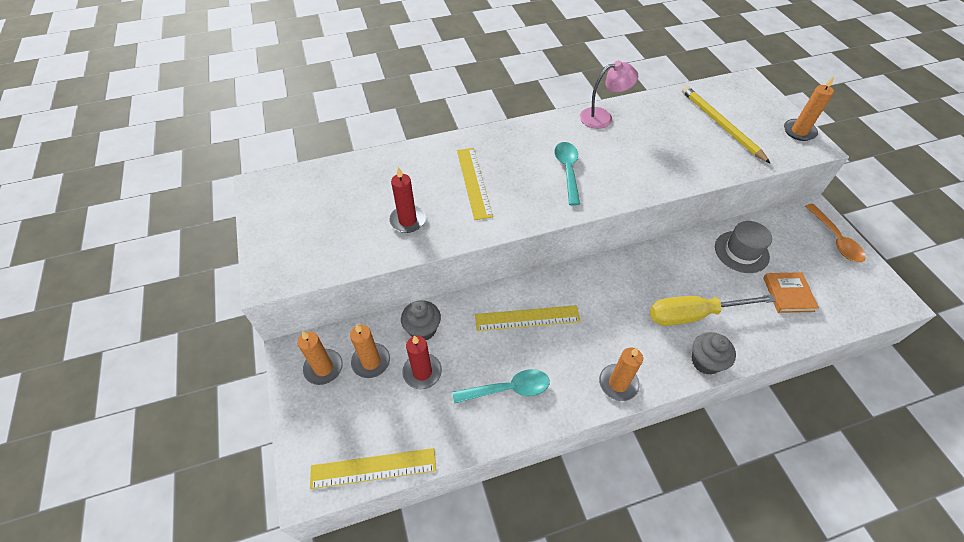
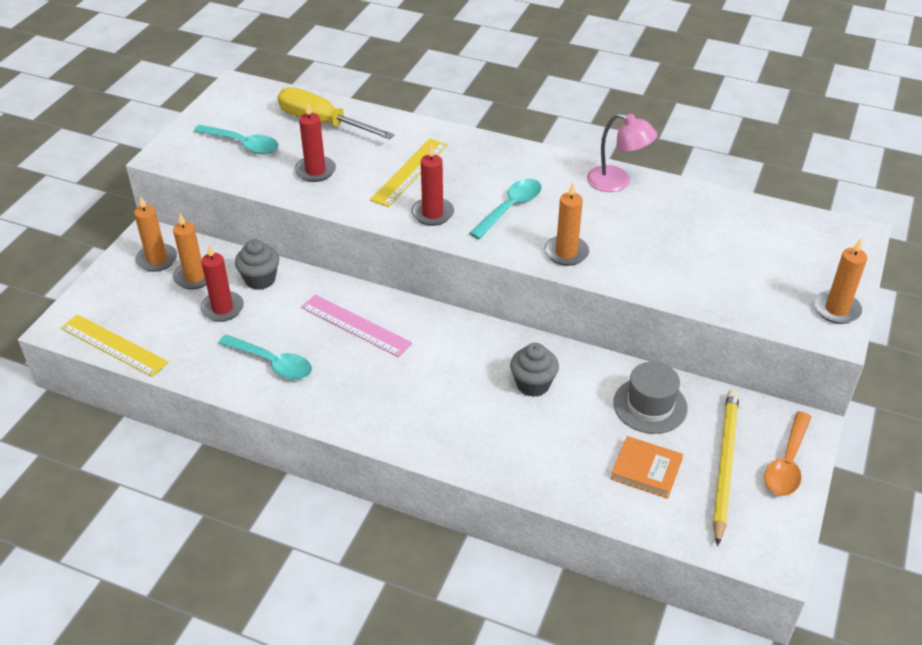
camera: 40 degrees right, 10 degrees down
(324, 231) = (243, 144): none -> turquoise spoon
(527, 204) = (432, 213): none -> red candle
(527, 318) = (355, 325): yellow ruler -> pink ruler
(618, 383) = (368, 421): orange candle -> orange candle (566, 253)
(693, 315) = (515, 420): yellow screwdriver -> yellow screwdriver (322, 123)
(705, 361) = (472, 460): grey cupcake -> grey cupcake (533, 384)
(721, 125) = (744, 255): yellow pencil -> yellow pencil (724, 465)
(788, 294) = (646, 470): orange book -> orange book turned 75 degrees clockwise

